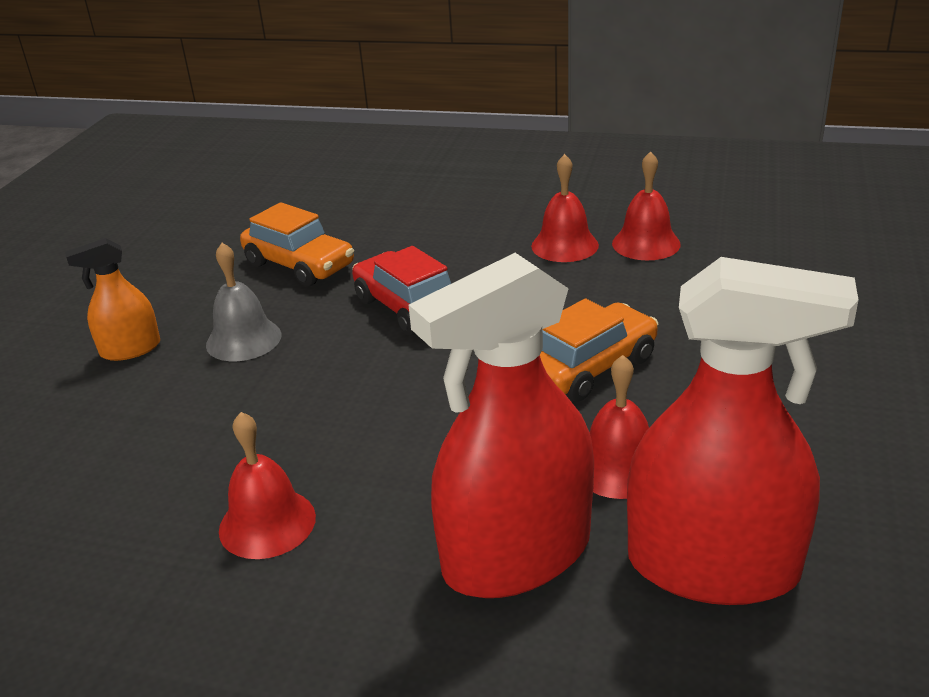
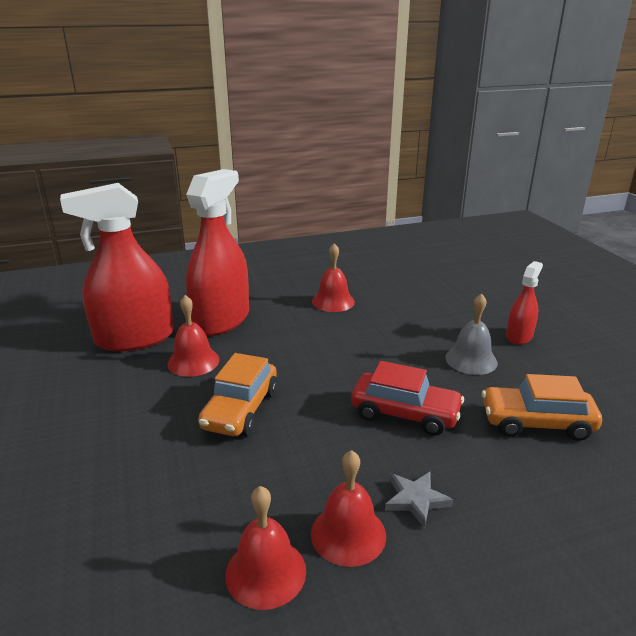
camera: 145 degrees right, 5 degrees down
(130, 349) = (519, 336): orange spray bottle -> red spray bottle
(487, 248) = (416, 500): none -> grey star

